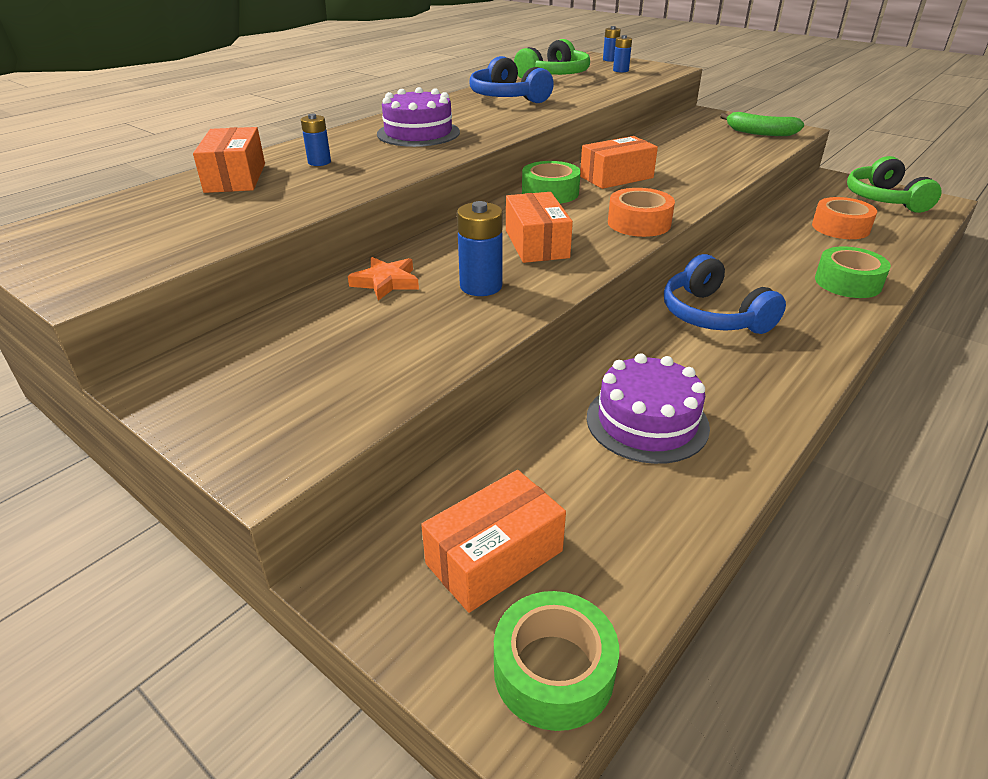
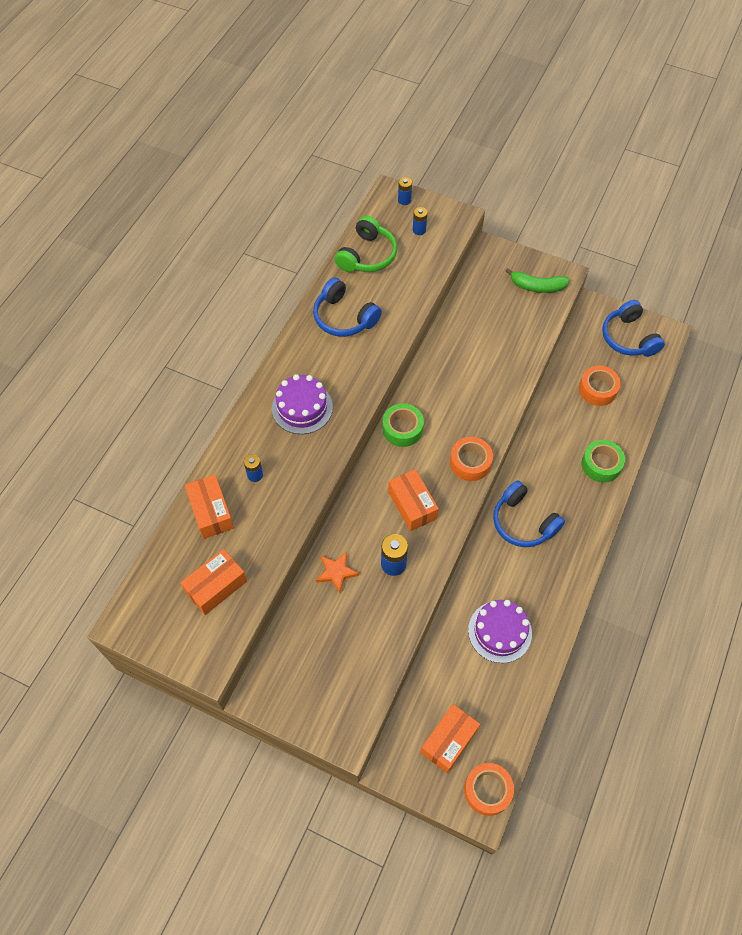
camera: 15 degrees left, 25 degrees up
(553, 670) = (487, 790): green tape -> orange tape
(616, 177) = (443, 393): orange box -> orange box (216, 586)
(884, 199) = (628, 338): green headphones -> blue headphones

